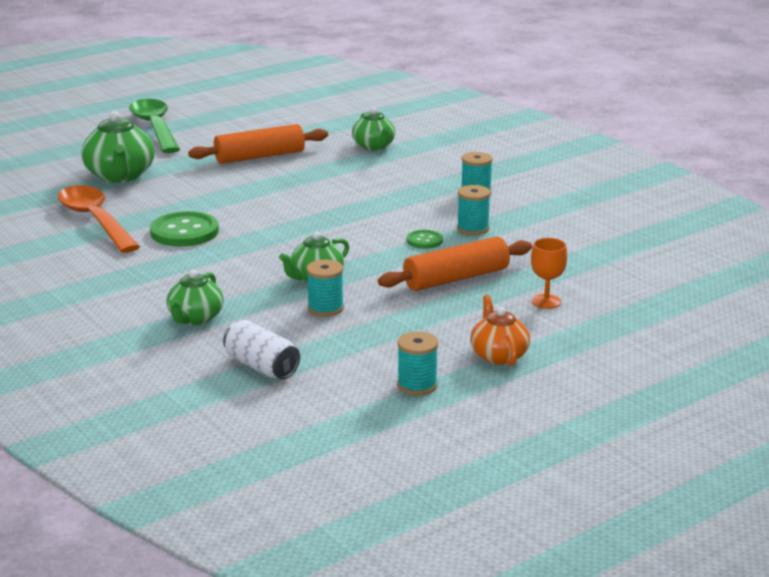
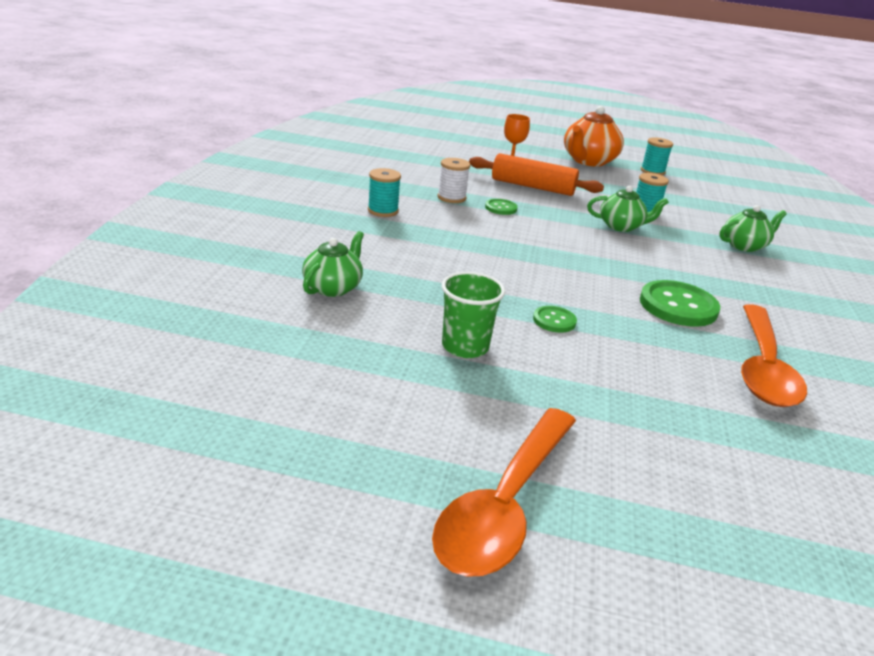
camera: 135 degrees left, 5 degrees up
(120, 176) = (674, 421): green teapot -> none
(155, 127) = (505, 504): green spoon -> orange spoon
(241, 187) = (554, 321): none -> green button
(259, 156) = (465, 347): orange rolling pin -> green cup
(261, 367) = (729, 209): white can -> none
(473, 229) = (451, 198): turquoise spool -> white spool
(498, 355) = (588, 161): orange teapot -> orange teapot, size x1.58

